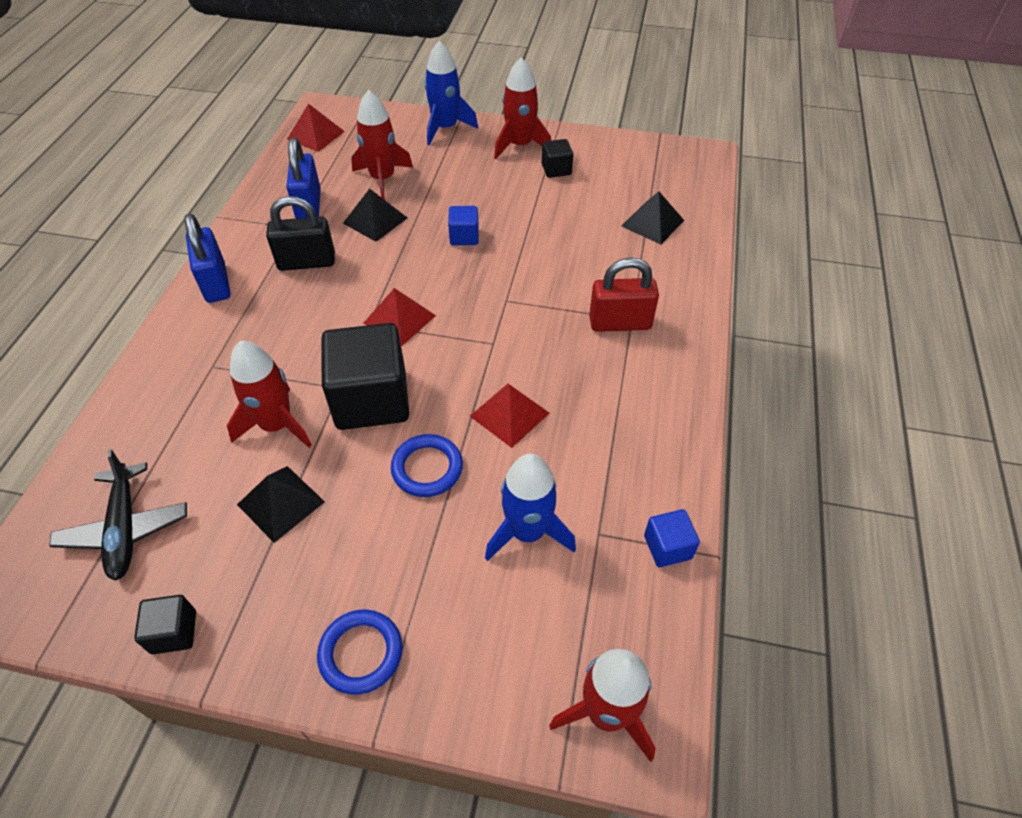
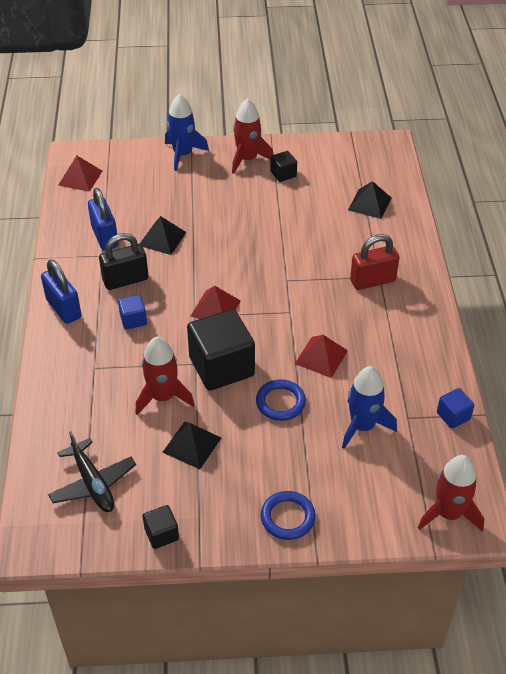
camera: 15 degrees left, 5 degrees down
(383, 179) = (152, 205): red rocket -> none
(464, 236) = (236, 239): blue cube -> blue cube (133, 320)

